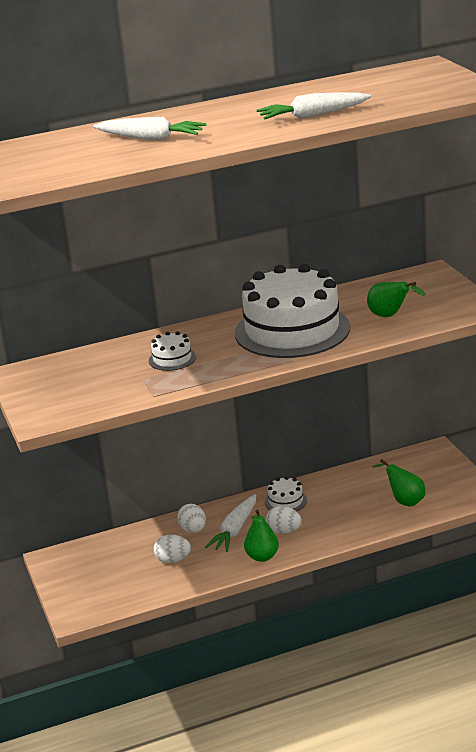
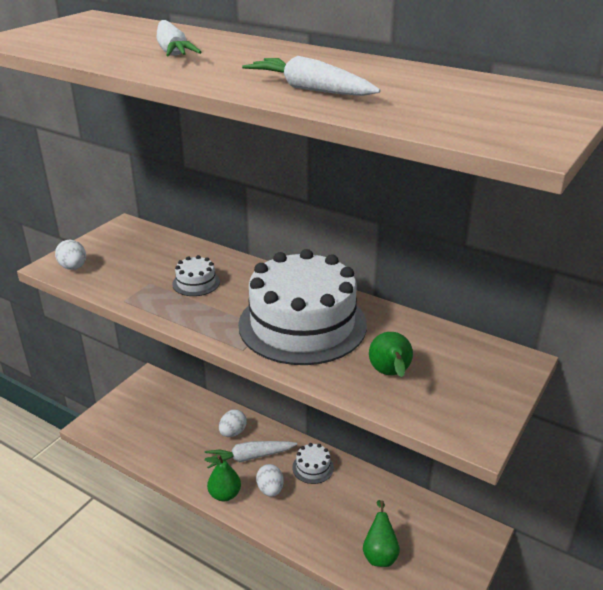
camera: 50 degrees right, 5 degrees up
(173, 560) = (186, 442): white egg -> white egg (73, 267)

